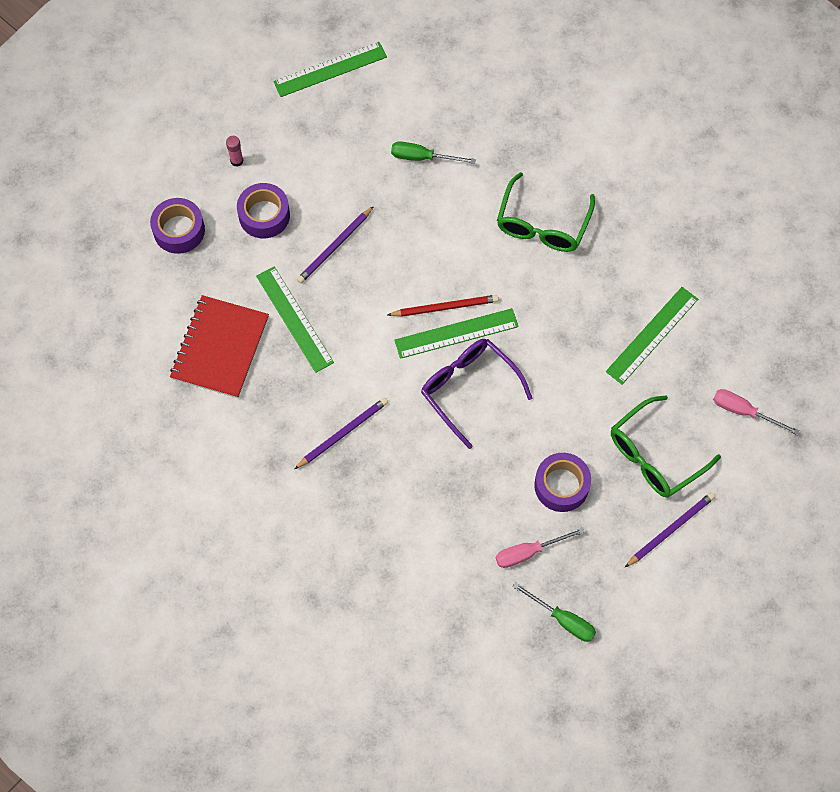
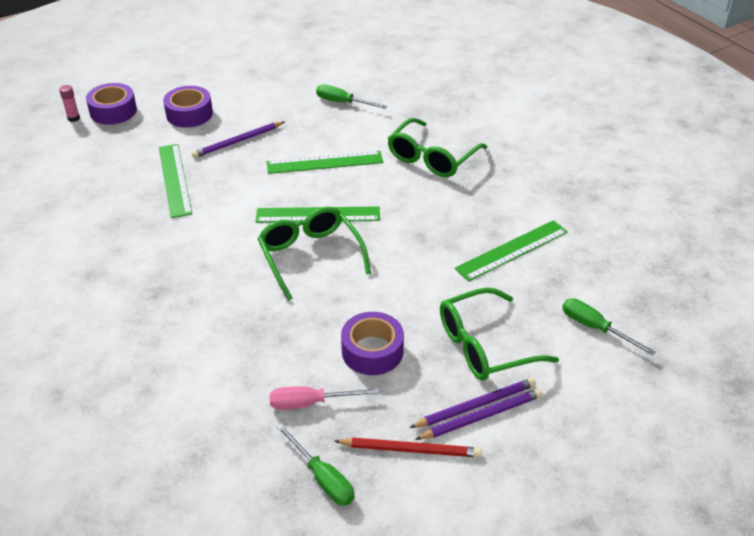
camera: 15 degrees right, 25 degrees down
(220, 348) = (97, 186): red notebook -> none
(236, 161) = (187, 81): pink glue stick -> pink glue stick (73, 118)
(330, 69) = (292, 46): green ruler -> green ruler (324, 162)
(343, 433) = (170, 265): purple pencil -> purple pencil (476, 405)
(445, 307) = (316, 195): red pencil -> red pencil (410, 449)
(468, 389) = (310, 256): purple glasses -> green glasses
(744, 412) = (595, 328): pink screwdriver -> green screwdriver

